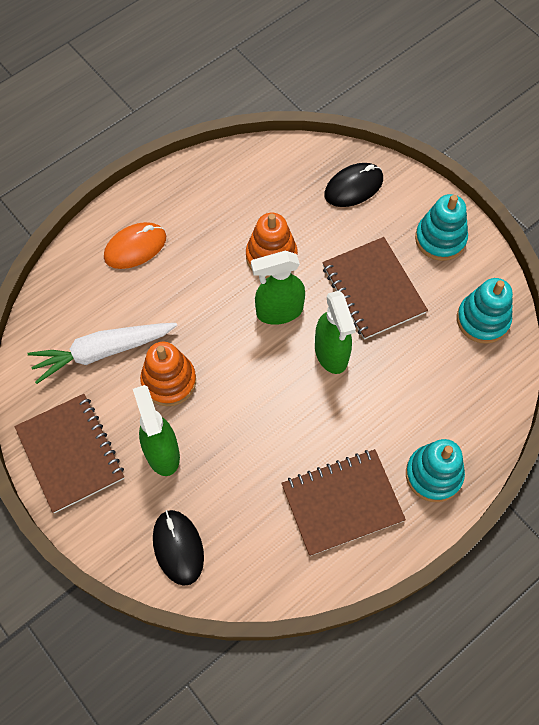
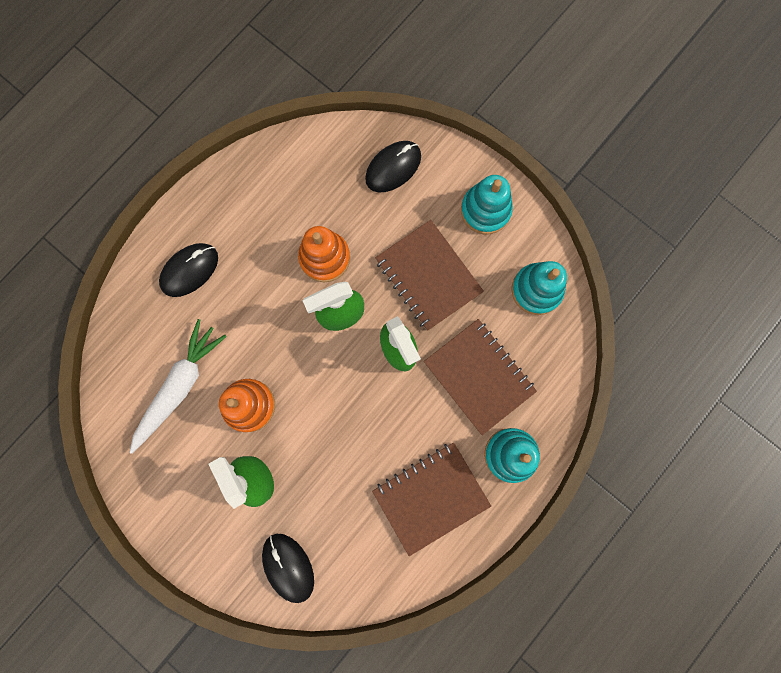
camera: 10 degrees left, 15 degrees up
(71, 453) = (170, 494): brown notebook -> brown notebook (479, 376)
(102, 352) = (179, 386): white carrot -> white carrot turned 150 degrees clockwise
(135, 247) = (189, 270): orange mouse -> black mouse

